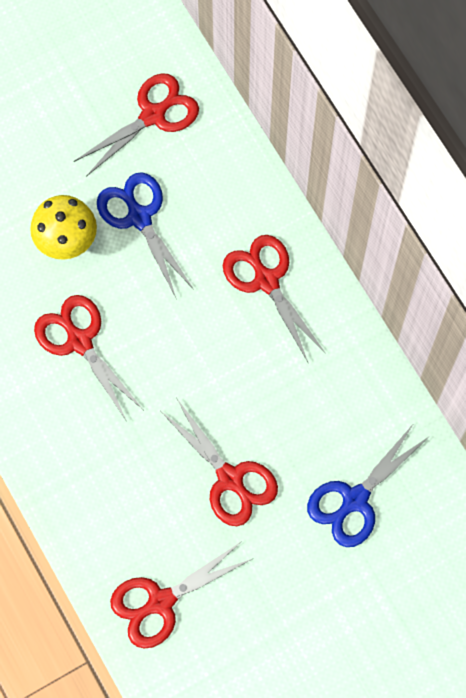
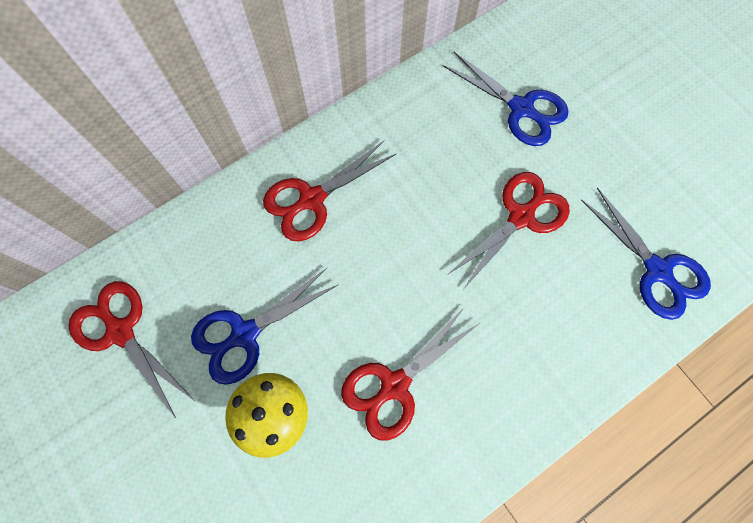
camera: 95 degrees left, 0 degrees up
(160, 602) = (657, 271): red scissors -> blue scissors

